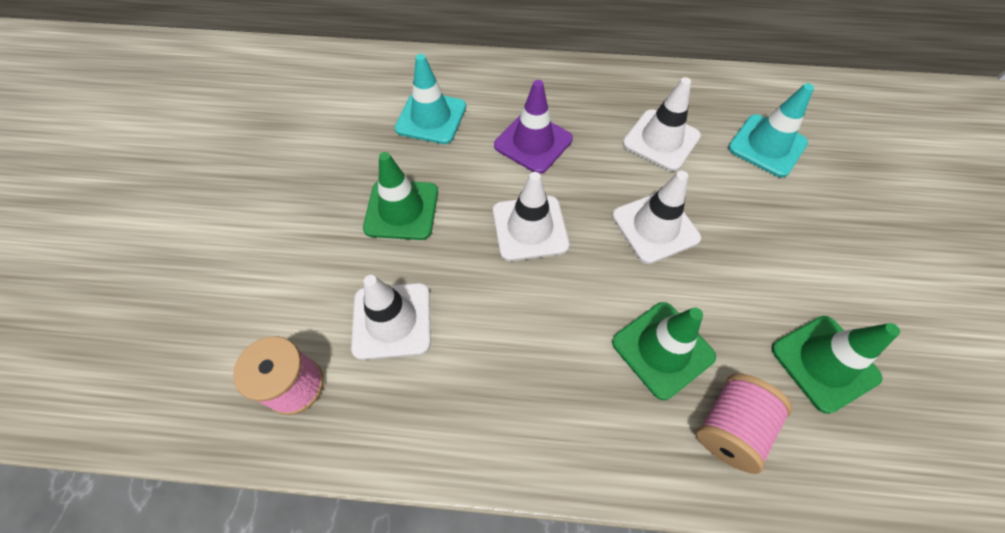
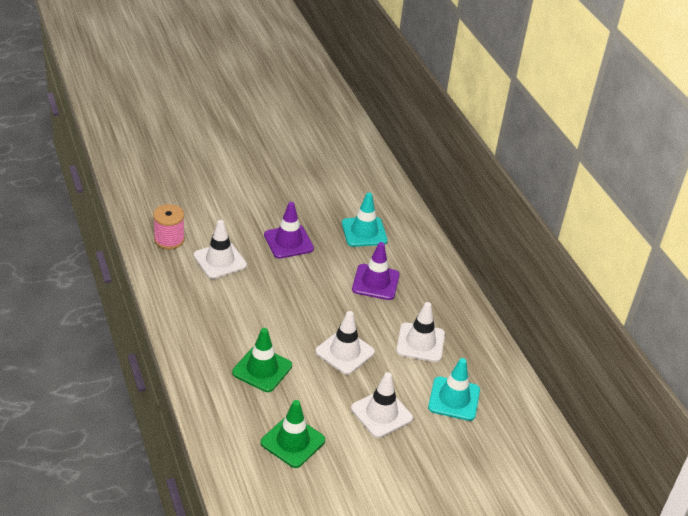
camera: 60 degrees right, 20 degrees down
(401, 210) = (288, 242): green traffic cone -> purple traffic cone
(530, 228) = (309, 297): white traffic cone -> white traffic cone (381, 413)
(730, 427) = (231, 404): pink spool -> none

